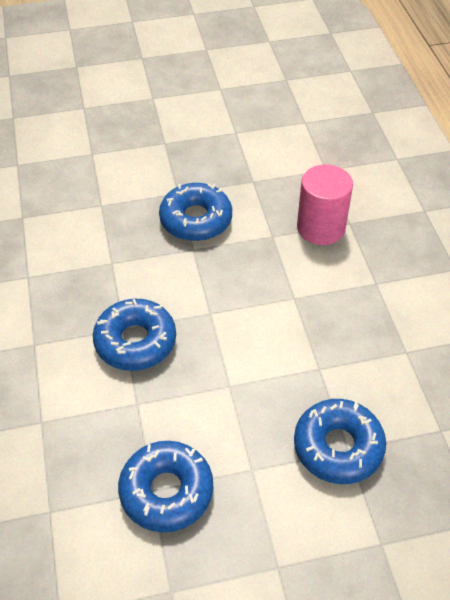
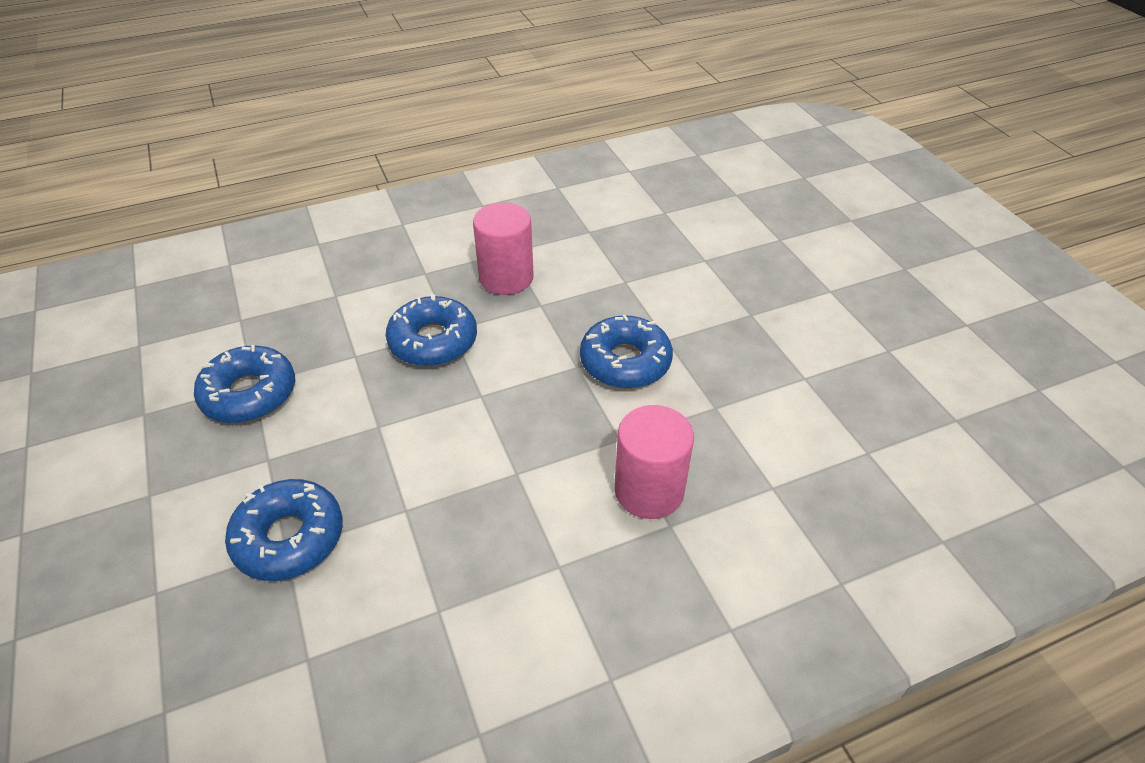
camera: 80 degrees right, 5 degrees down
(66, 282) = (506, 278): none -> pink cylinder

